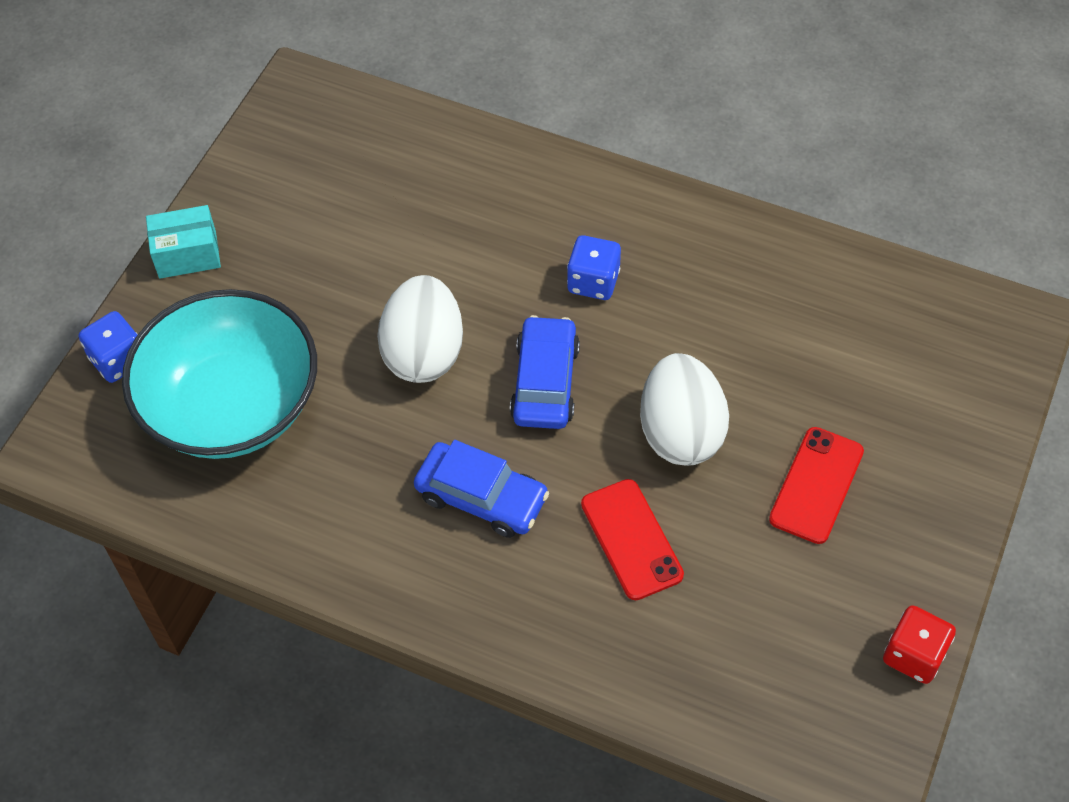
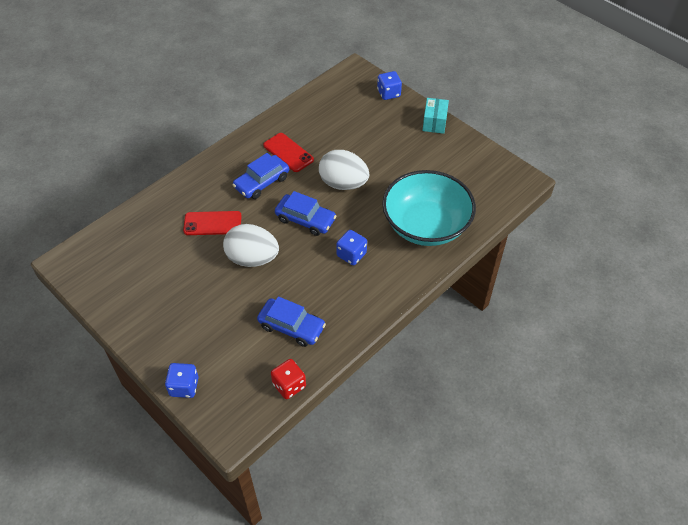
camera: 110 degrees right, 5 degrees down
(232, 405) = (349, 120): turquoise bowl -> turquoise bowl (426, 225)
(789, 314) = (291, 326): none -> blue car
(816, 485) = (196, 298): red phone -> red phone (288, 152)
(914, 655) = (98, 299): red dice -> red dice (289, 385)
(990, 420) = (184, 386): none -> blue dice

